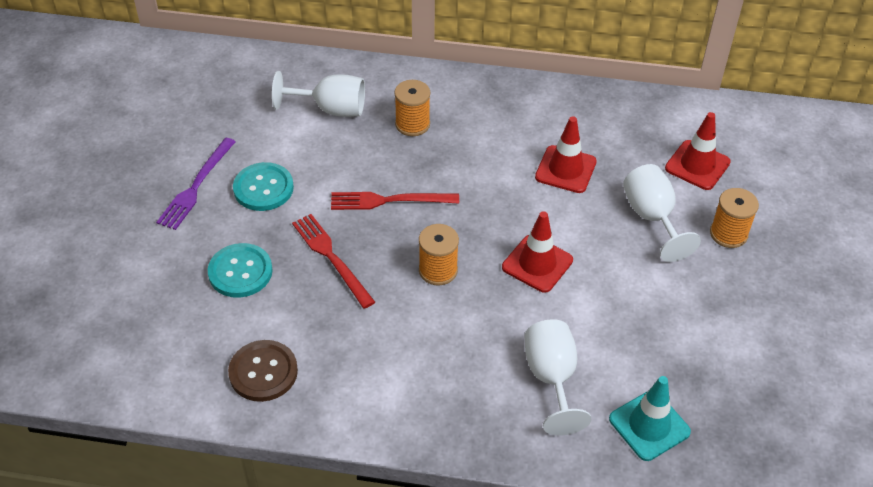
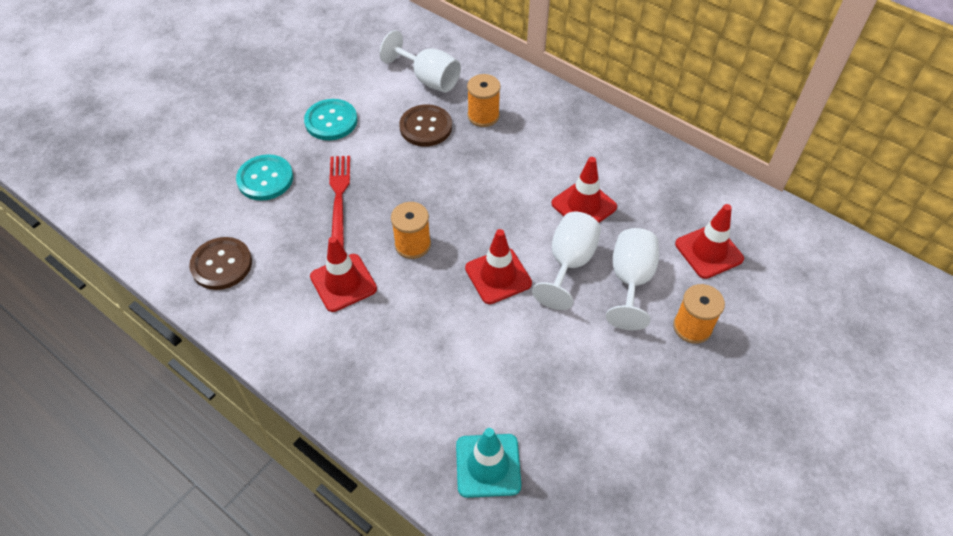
camera: 30 degrees right, 5 degrees up
(196, 186) = (285, 100): purple fork -> none
(364, 156) = (426, 127): none -> brown button
(389, 200) = (418, 170): red fork -> none
(399, 334) = (343, 283): none -> red traffic cone
(551, 378) = (436, 380): white goblet -> white goblet (569, 263)

